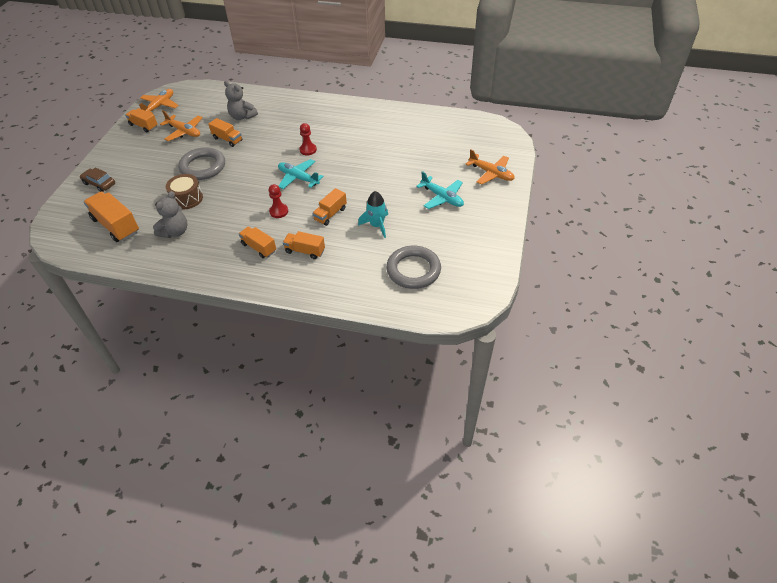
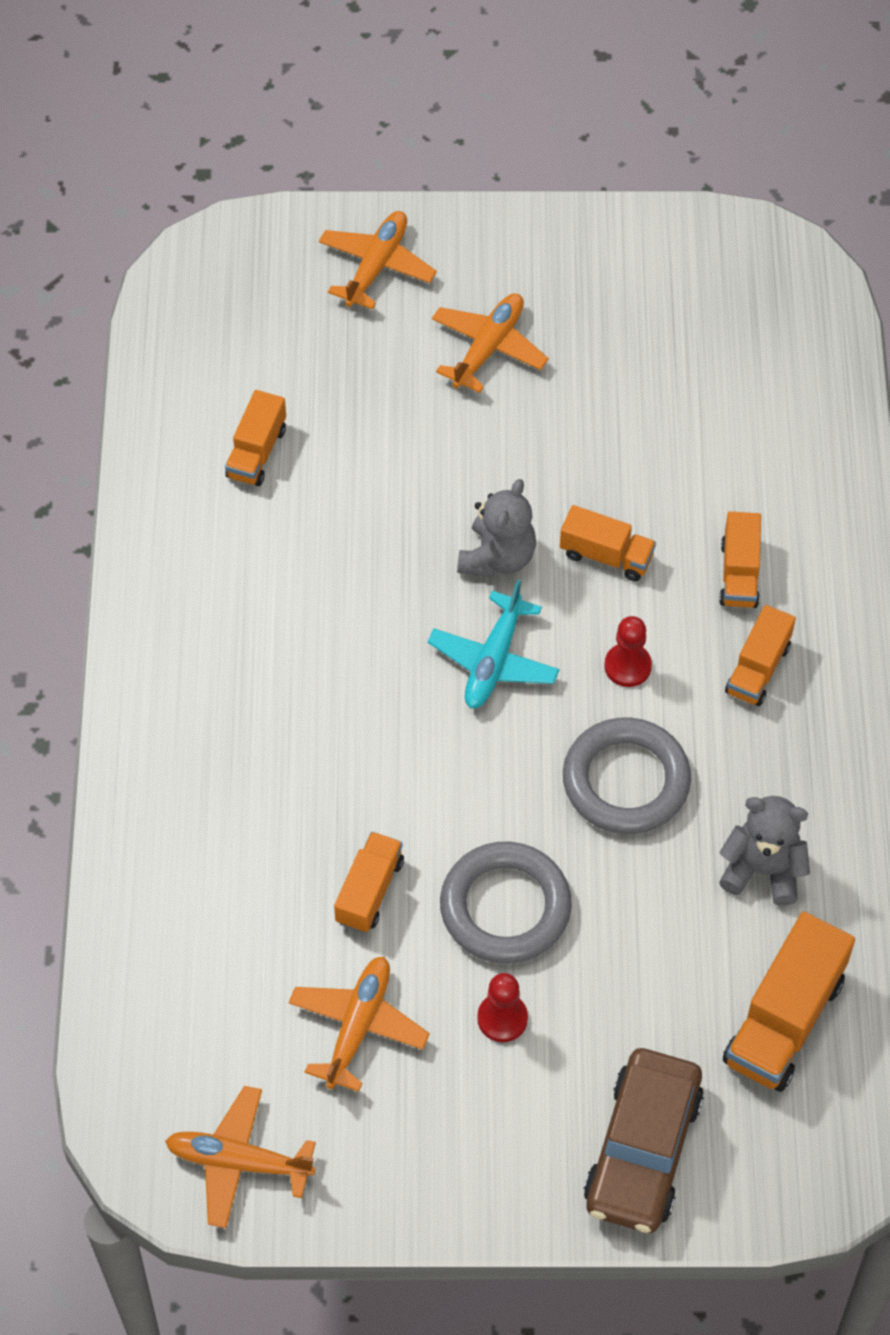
camera: 105 degrees left, 10 degrees up
(99, 184) = (643, 1150): brown car -> brown car, size x1.71
(143, 126) = (354, 1160): orange truck -> orange truck (256, 452)
(187, 198) = (639, 894): brown drum -> none
(242, 117) = (252, 892): grey teddy bear -> grey teddy bear (497, 557)
(308, 150) = (372, 672): red pawn -> red pawn (502, 1018)
(377, 225) = (617, 455): turquoise rocket -> none
(413, 270) = (731, 363): grey ring -> grey ring (626, 781)
(442, 197) = (488, 348): turquoise plane -> orange plane

